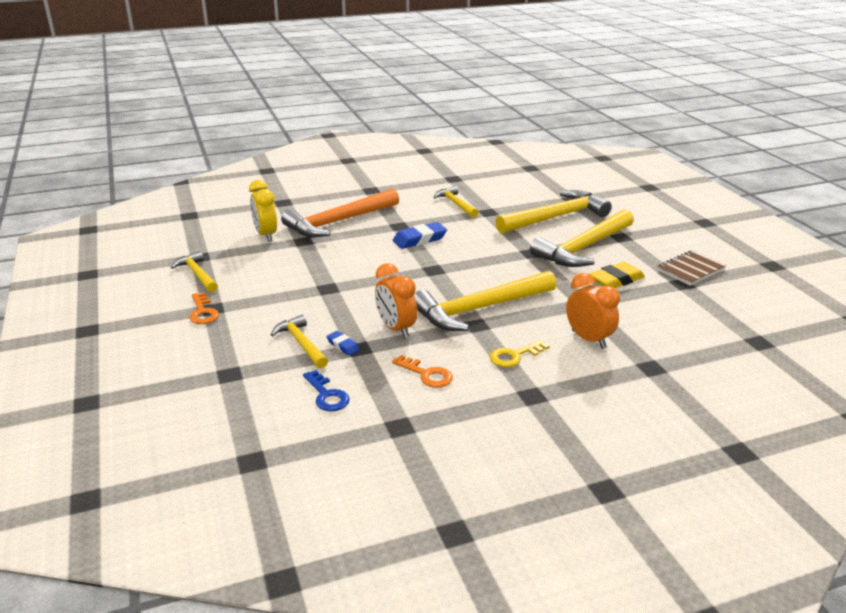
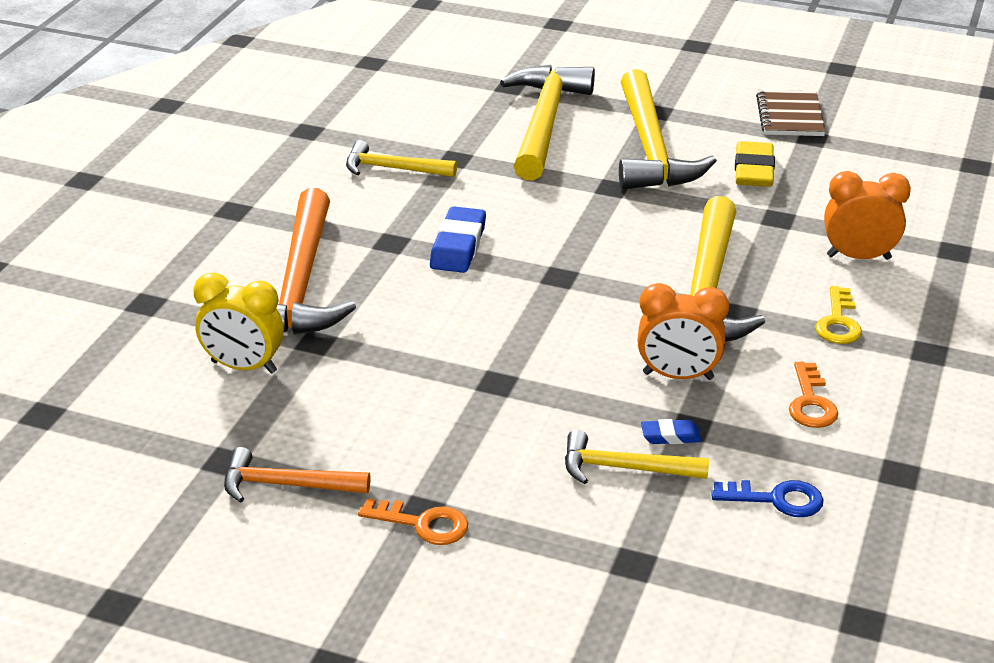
camera: 50 degrees left, 5 degrees up
(197, 274) = (286, 485): yellow hammer -> orange hammer
(427, 374) = (811, 402): orange key -> orange key turned 105 degrees clockwise

